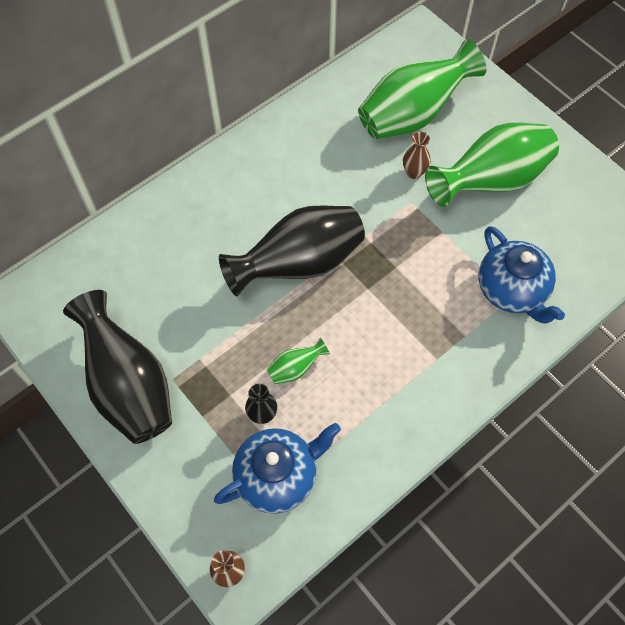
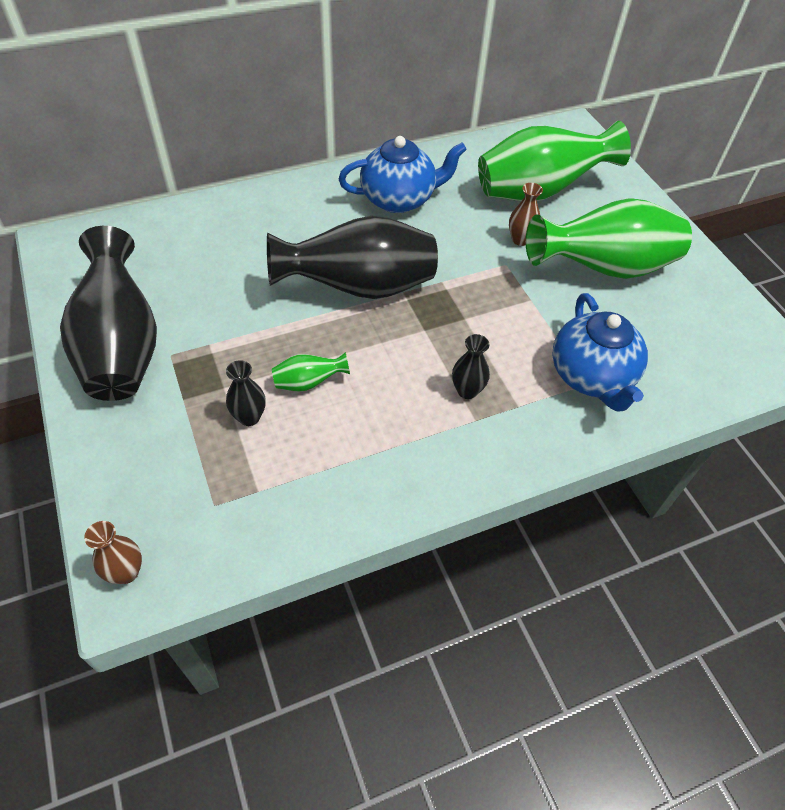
camera: 15 degrees right, 10 degrees down
(278, 476) = (235, 485): blue teapot -> blue teapot (399, 199)
(421, 335) = (467, 391): none -> black vase

